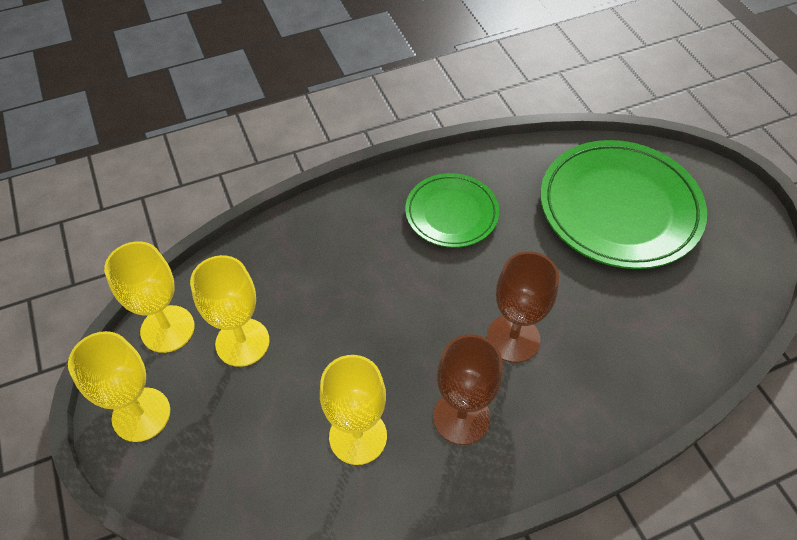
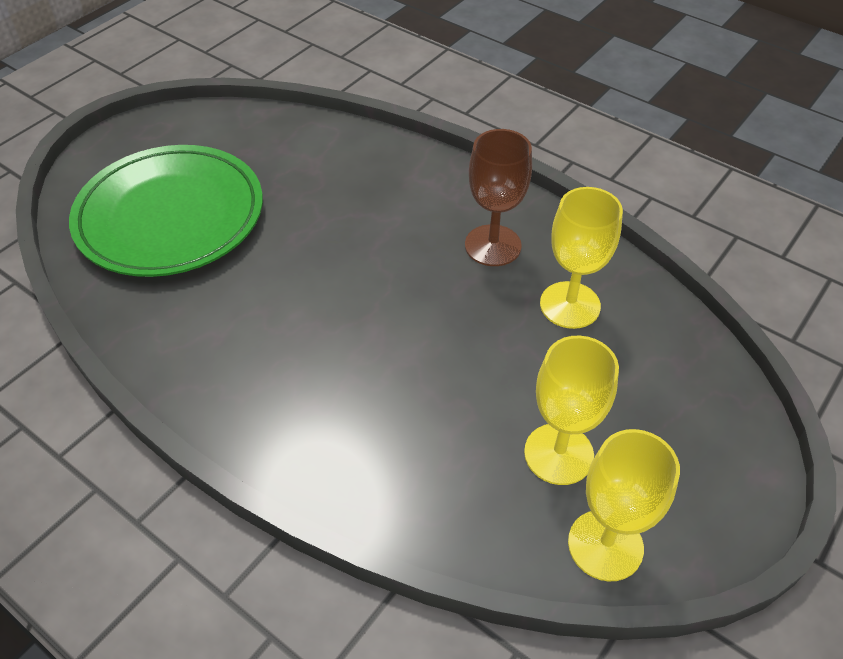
camera: 120 degrees left, 5 degrees down
(141, 414) = (710, 496): yellow goblet -> none
(451, 213) = (253, 347): green plate -> none
(513, 338) = (387, 240): brown goblet -> none

